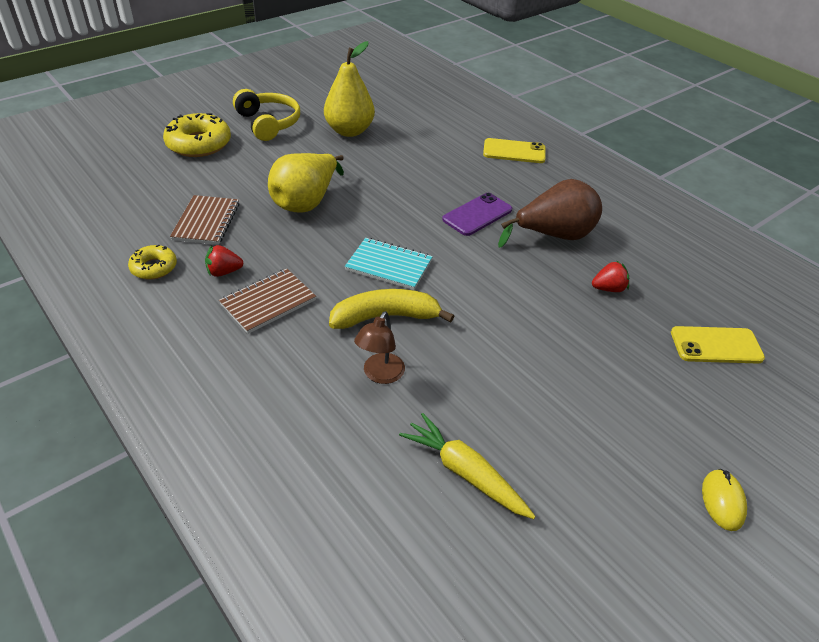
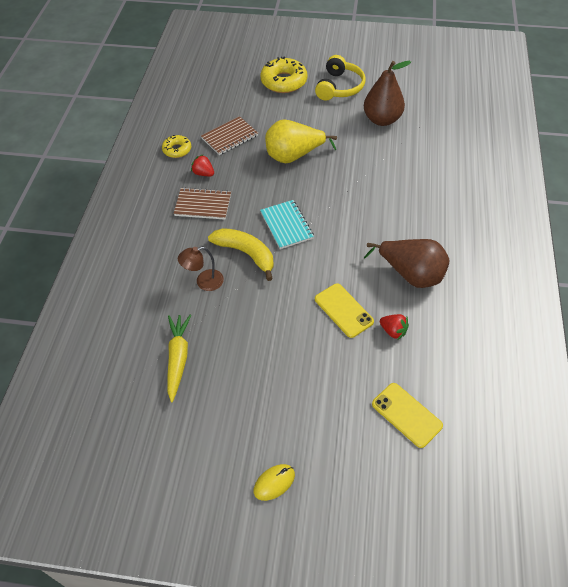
camera: 50 degrees right, 10 degrees up
(349, 131) = (382, 120): yellow pear -> brown pear
(477, 215) = (381, 228): purple phone -> none
(514, 151) = (474, 199): yellow phone -> yellow phone (343, 310)

